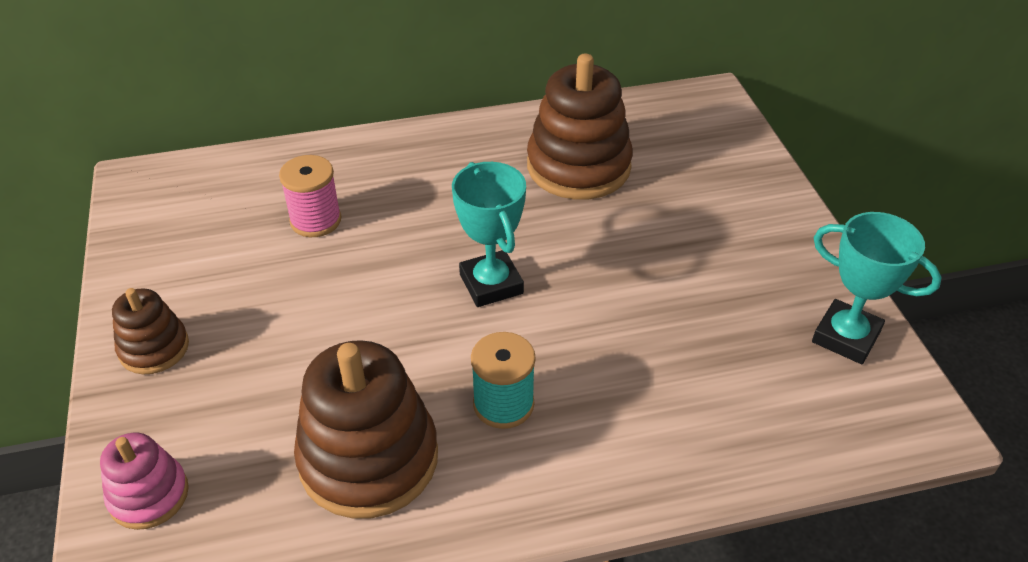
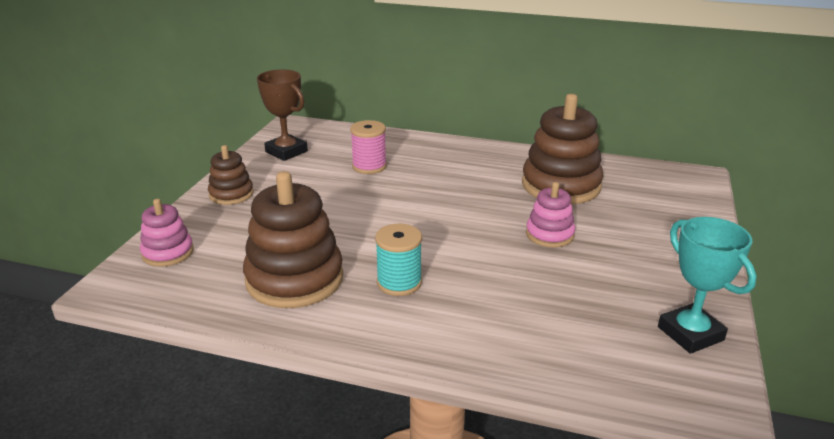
camera: 30 degrees right, 15 degrees down
(171, 235) = (286, 151): none -> brown trophy
(491, 284) = (447, 224): turquoise trophy -> none
(619, 252) = (549, 234): none -> pink stacking toy

